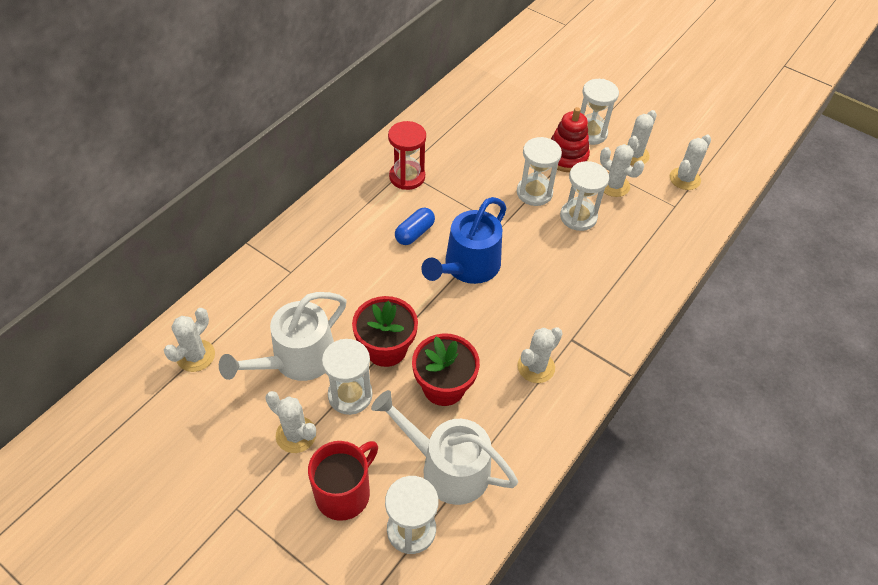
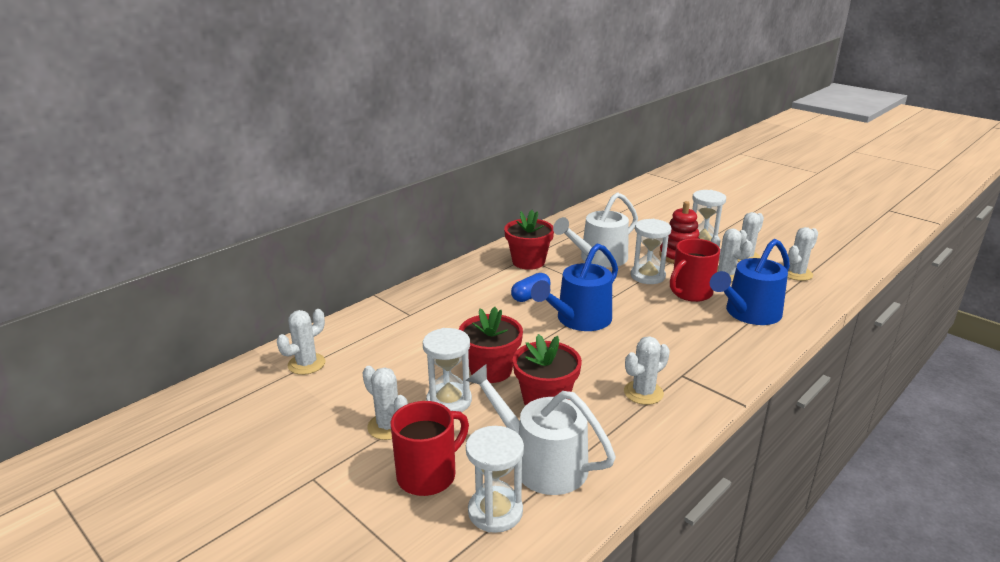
camera: 10 degrees right, 25 degrees down
(297, 359) = (402, 372): white watering can -> white watering can (599, 258)
(407, 177) = (528, 262): red hourglass -> red flower pot
(578, 217) = (690, 293): white hourglass -> red mug
(636, 244) = (749, 313): none -> blue watering can

